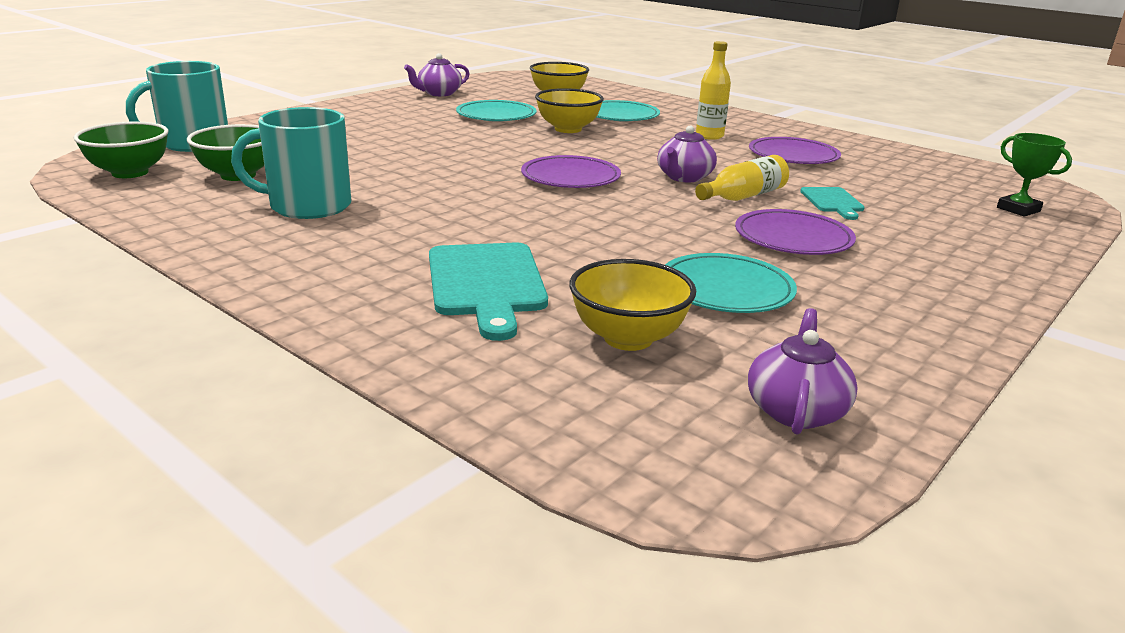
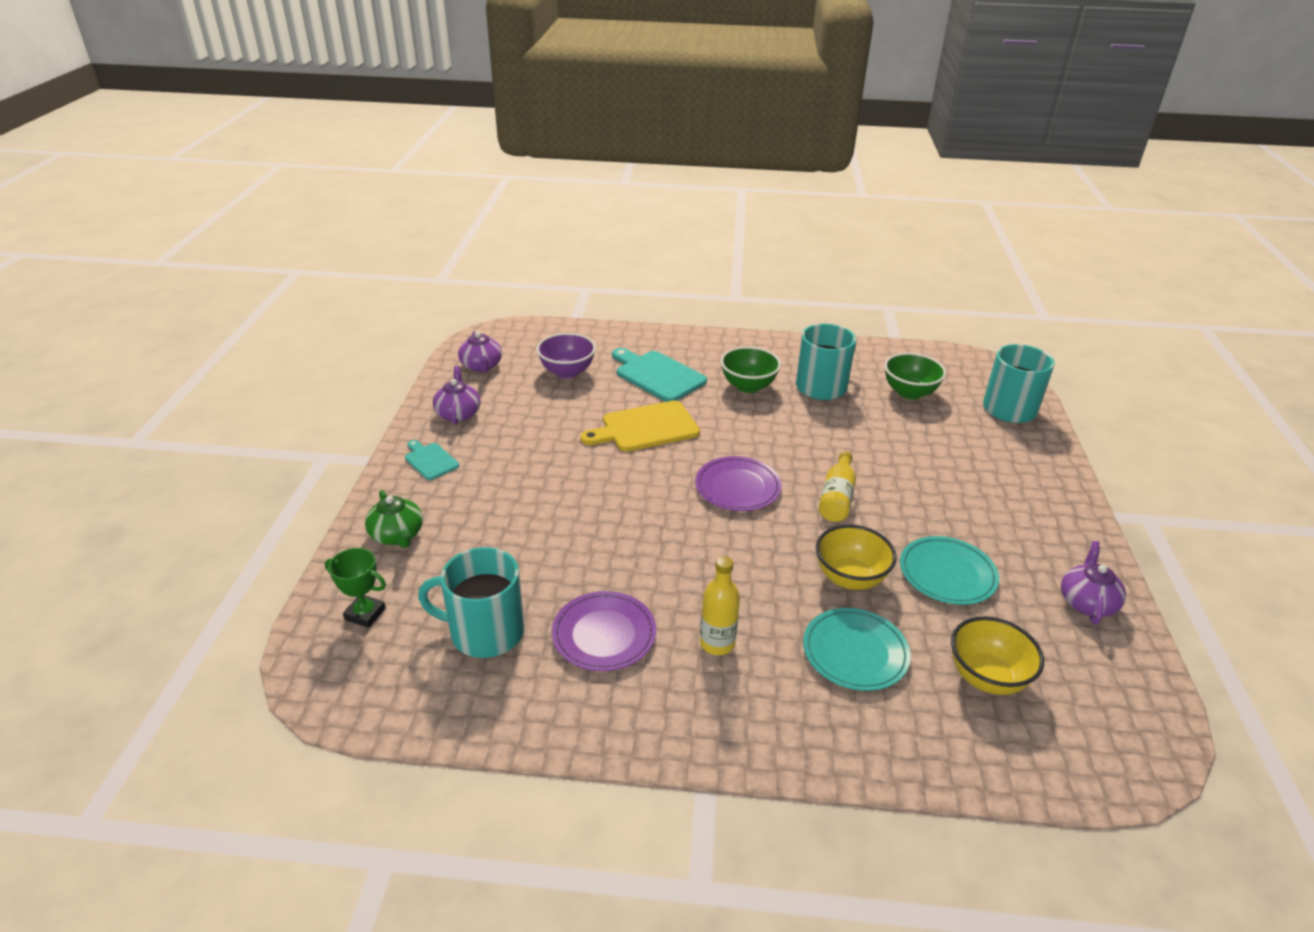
camera: 145 degrees right, 10 degrees up
(130, 173) = (957, 370): green bowl -> green bowl (748, 386)
(597, 238) = (645, 428): none -> yellow cutting board
(628, 338) = (567, 372): yellow bowl -> purple bowl
(684, 177) = (663, 530): purple teapot -> purple teapot (458, 413)
(726, 289) = (546, 417): turquoise plate -> none
(743, 196) = (598, 521): yellow bottle -> yellow bottle (836, 498)
(793, 238) = (534, 480): purple plate -> none
(832, 202) = (527, 547): turquoise cutting board -> turquoise cutting board (430, 460)
(896, 178) = (485, 632): none -> turquoise mug
(988, 244) = (397, 535): none -> green teapot

